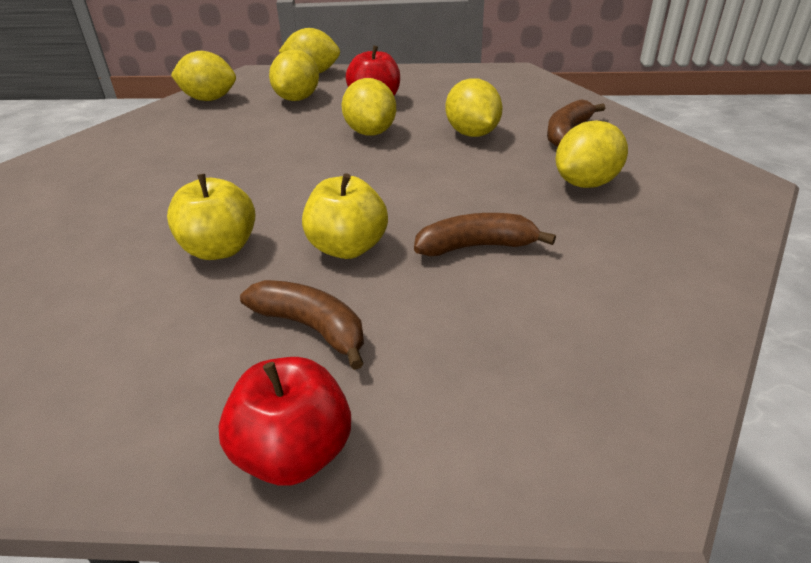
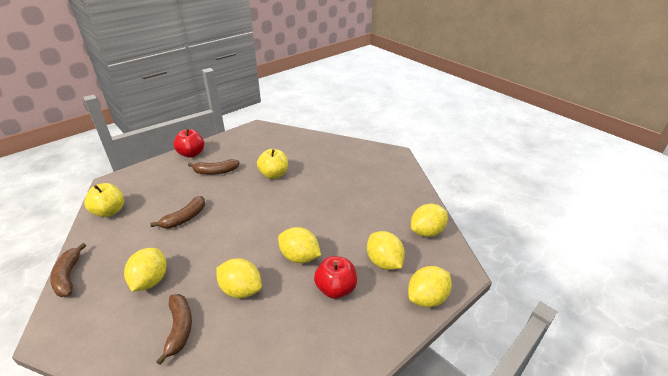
camera: 135 degrees right, 0 degrees up
(347, 248) = (232, 195): yellow apple -> yellow apple (109, 211)
(733, 241) = (68, 276): none -> brown banana

